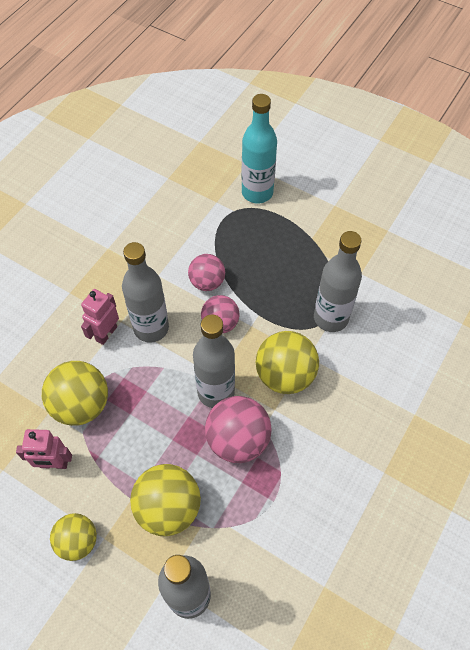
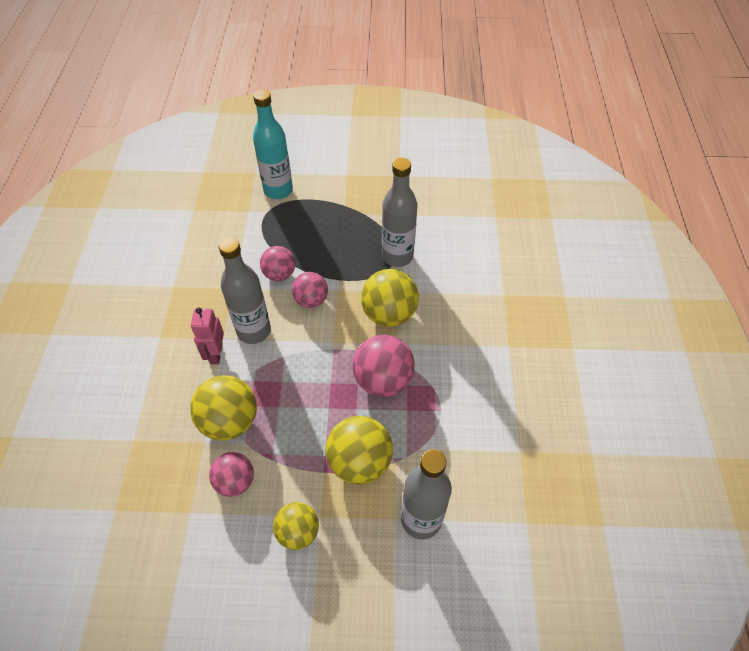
camera: 30 degrees left, 5 degrees down
(54, 464) = (235, 481): pink robot -> pink ball
(216, 392) = (341, 353): grey bottle -> none

